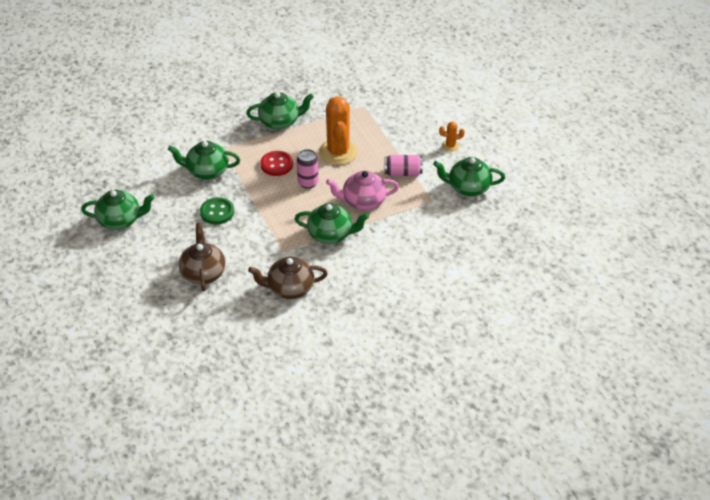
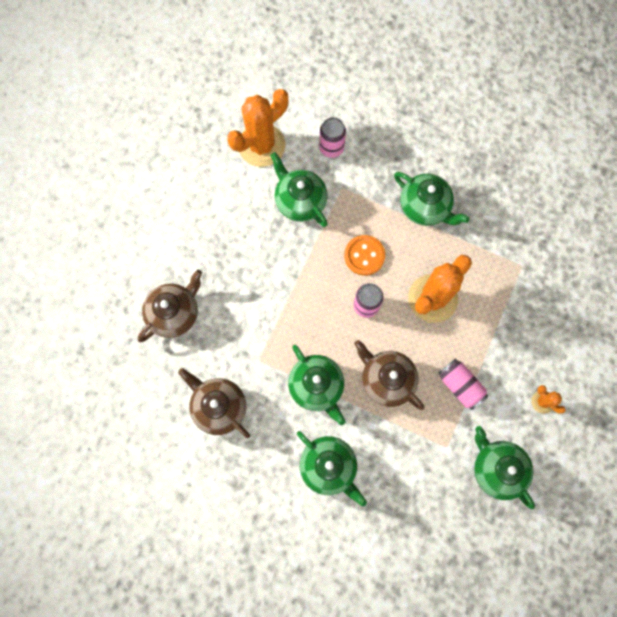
camera: 50 degrees right, 30 degrees up
(120, 220) = (176, 184): green teapot -> green teapot (329, 467)
(149, 166) = (261, 145): none -> orange cactus
(192, 138) = (331, 148): none -> pink can
(217, 212) = (257, 257): green button -> none
(276, 164) = (364, 256): red button -> orange button
(363, 201) = (386, 379): pink teapot -> brown teapot

